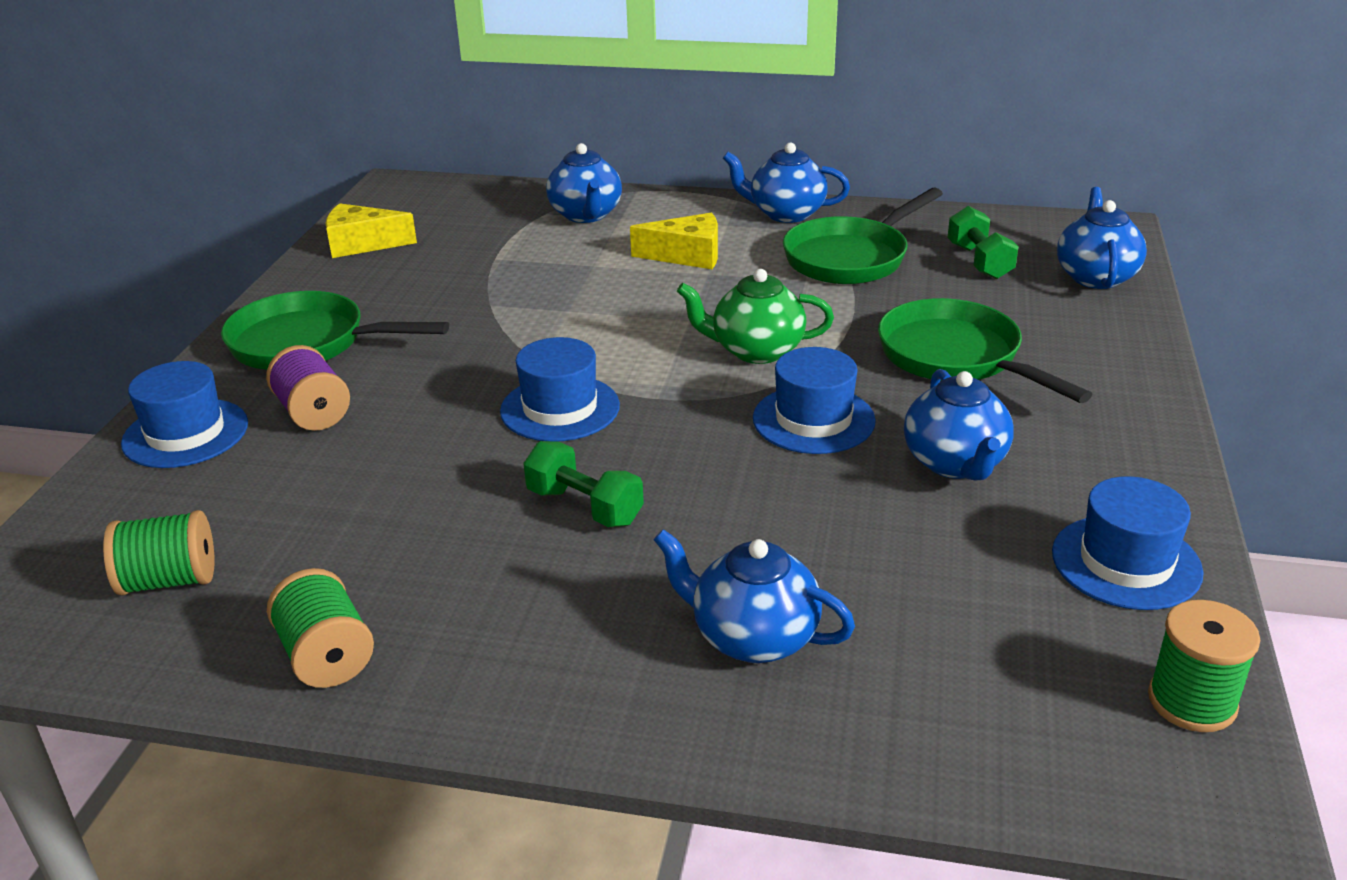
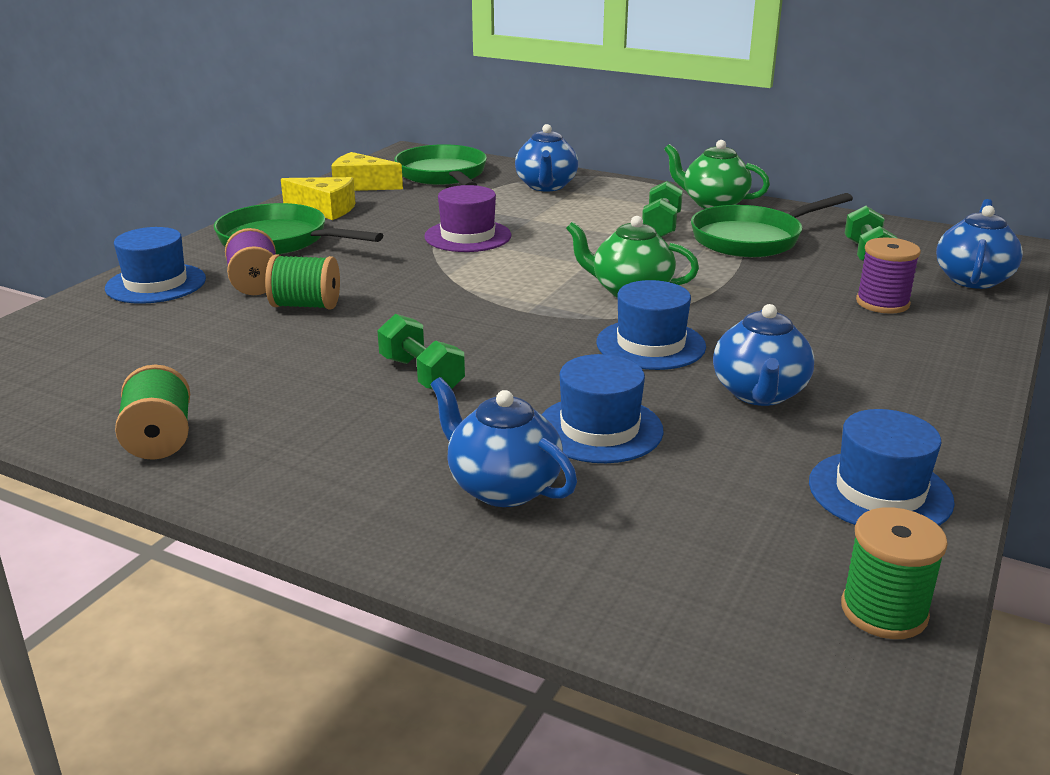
camera: 15 degrees right, 5 degrees down
(169, 580) = (82, 372): green spool -> green spool (306, 305)
(533, 302) = (468, 236): none -> purple hat
(560, 408) = (444, 307): blue hat -> blue hat (599, 429)
(687, 255) = (612, 221): yellow cheese -> yellow cheese (325, 209)
(745, 255) = (661, 227): none -> green dumbbell
(785, 214) = (713, 203): blue teapot -> green teapot
(956, 358) = (805, 319): green pan -> green pan (443, 175)
(1022, 323) = (882, 303): none -> purple spool

